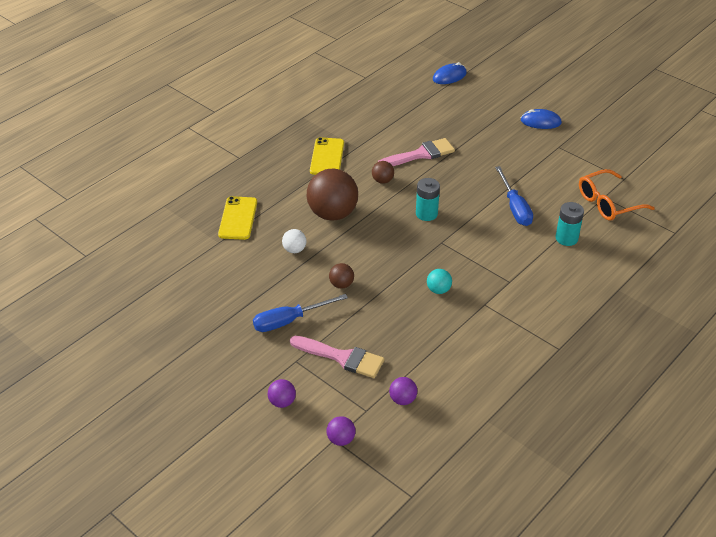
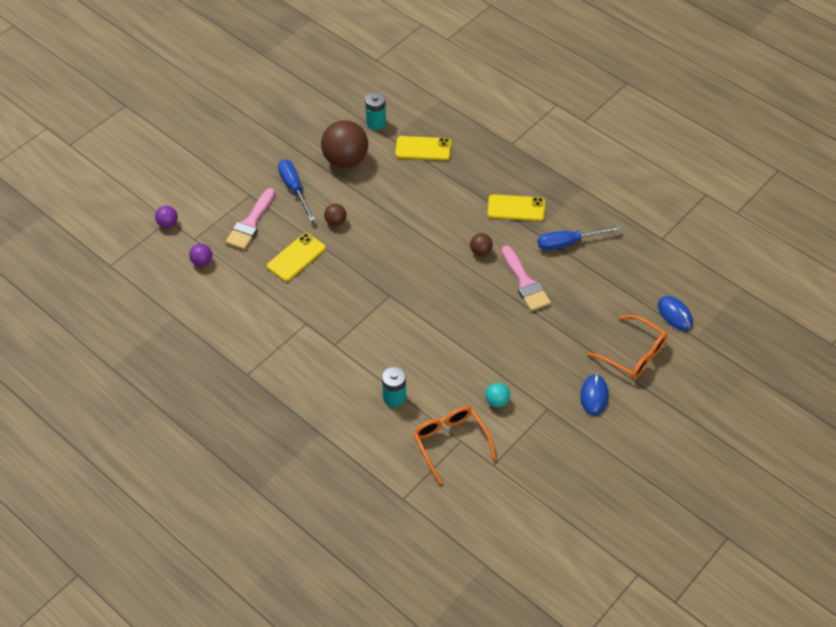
camera: 90 degrees right, 10 degrees up
(282, 402) = (208, 188): purple ball -> none
(294, 250) = (381, 189): white ball -> none
(332, 214) = (430, 214): brown ball -> brown ball (345, 160)
(393, 315) = (296, 257): none -> yellow phone
(426, 214) = (431, 285): turquoise battery -> turquoise battery (376, 123)
(438, 290) = (325, 290): turquoise ball -> turquoise ball (497, 401)
(493, 99) = (633, 354): none -> orange glasses
(515, 207) = (441, 358): blue screwdriver -> blue screwdriver (568, 243)

